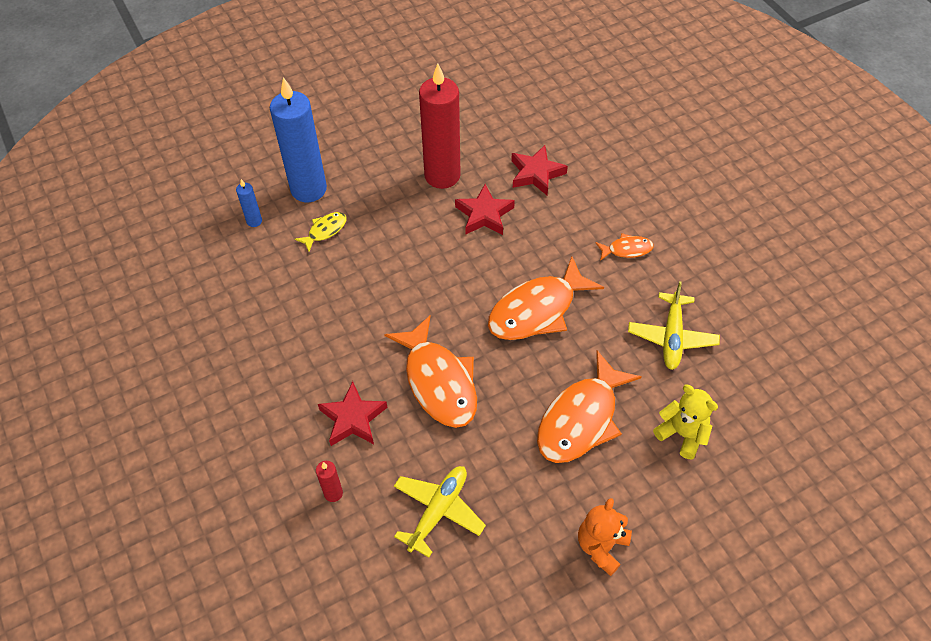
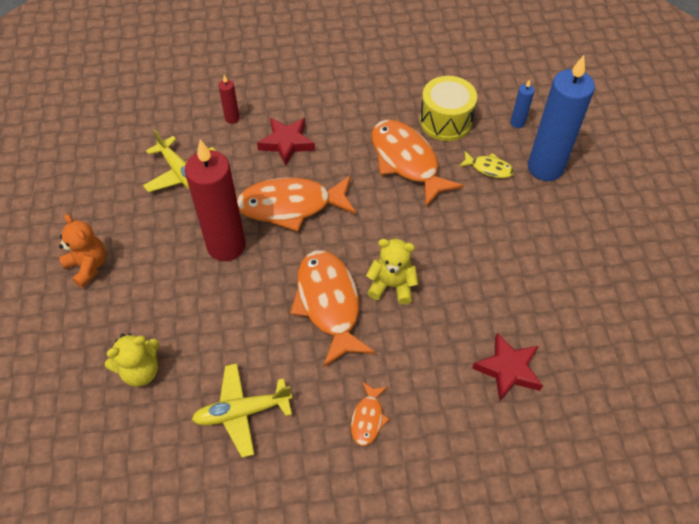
camera: 110 degrees right, 0 degrees up
(270, 280) = (445, 121): none -> yellow drum
(325, 231) = (488, 168): yellow fish -> yellow fish turned 45 degrees counterclockwise
(442, 175) = (531, 279): red candle -> red candle (226, 246)
(484, 214) = (465, 299): red star -> none
(495, 269) = (392, 285): none -> yellow teddy bear
(581, 419) = (200, 296): orange fish -> orange fish (407, 161)
(672, 337) = (242, 412): yellow plane -> yellow plane turned 45 degrees counterclockwise

